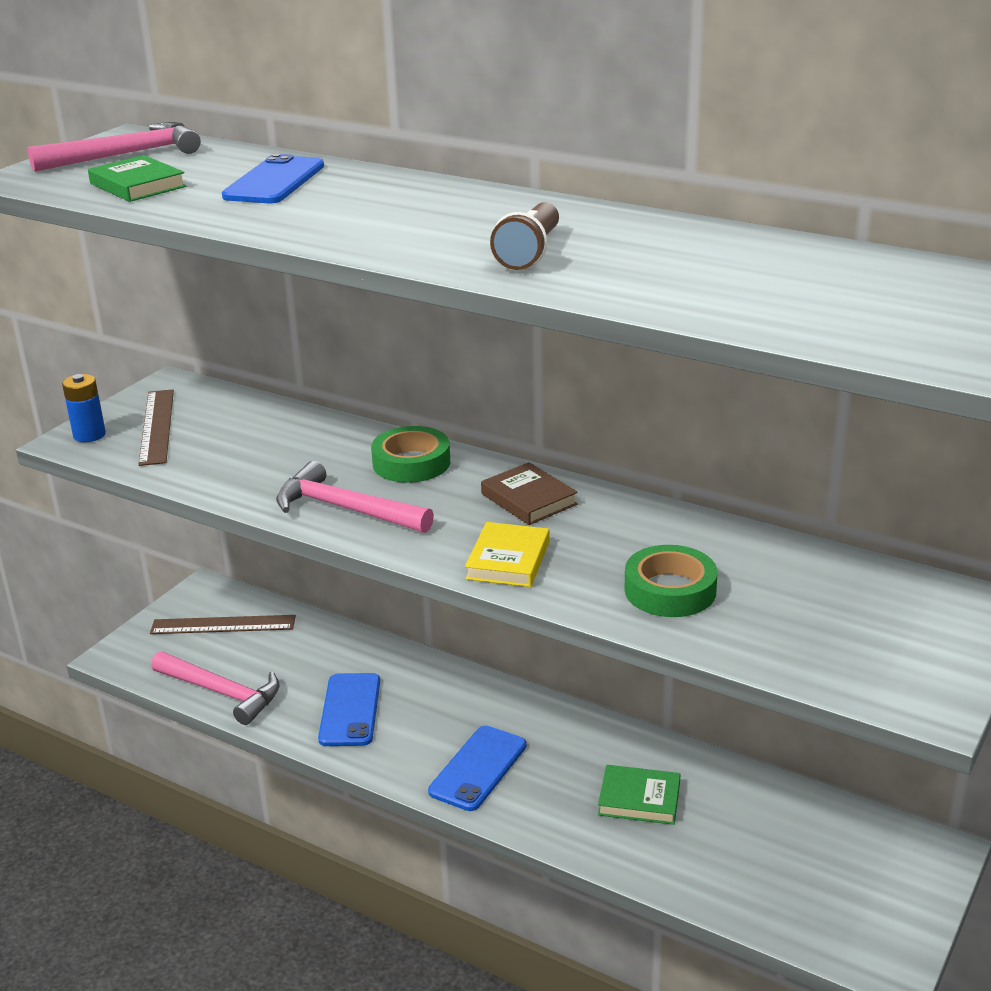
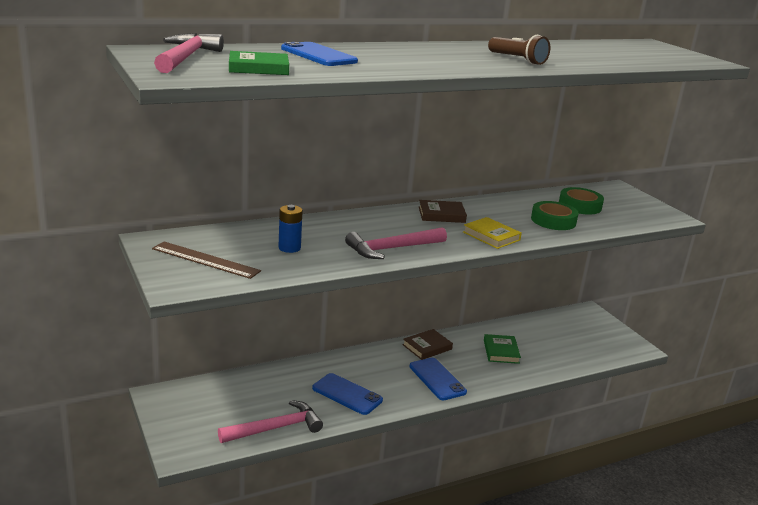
camera: 60 degrees left, 5 degrees down
(89, 435) = (178, 280): blue battery -> blue battery (289, 248)
(223, 625) = (207, 403): brown ruler -> none
(411, 463) = (367, 222): green tape -> green tape (580, 206)
(554, 724) = (427, 347): none -> brown book
(639, 799) = (501, 351): green book -> green book turned 45 degrees counterclockwise

